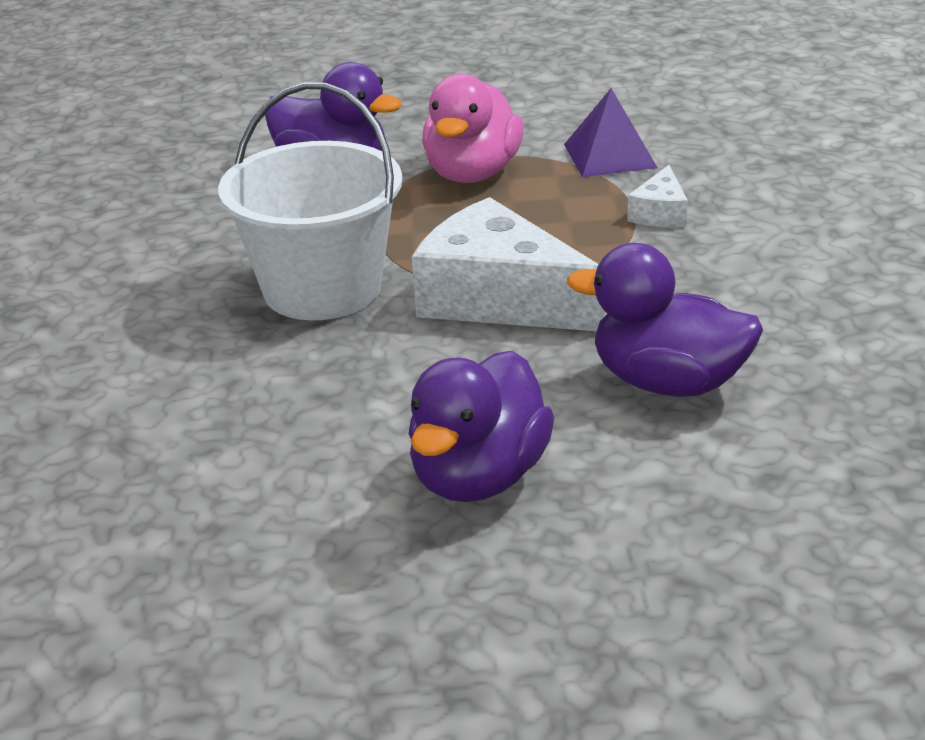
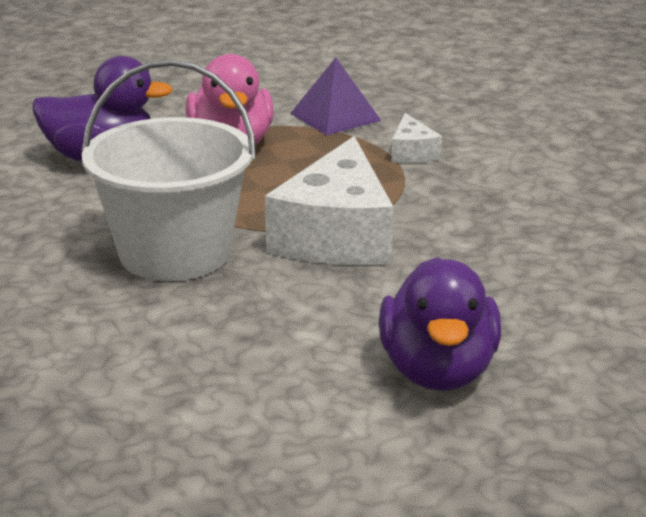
camera: 25 degrees left, 5 degrees down
(498, 299) = (336, 235): white cheese -> white cheese turned 90 degrees counterclockwise
(668, 383) = (525, 272): purple duck -> none

